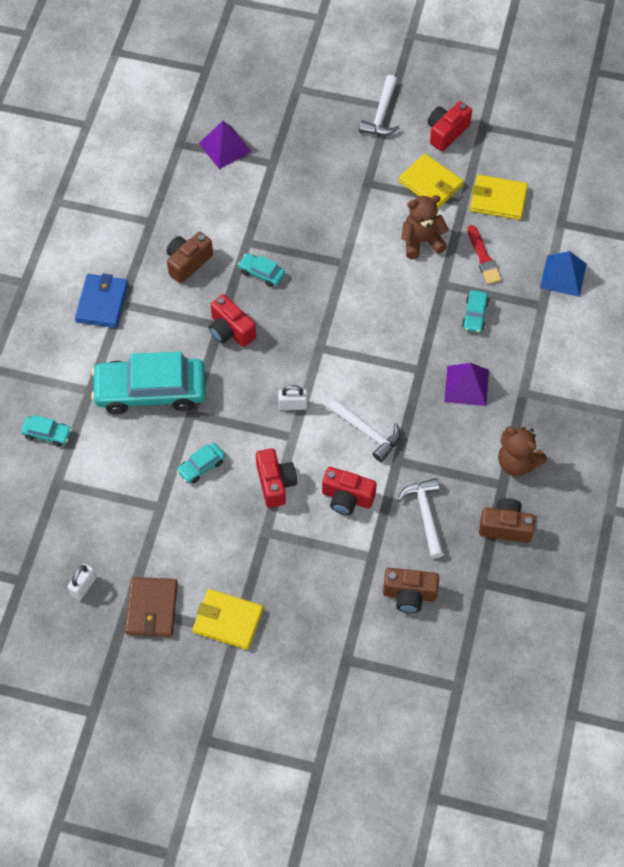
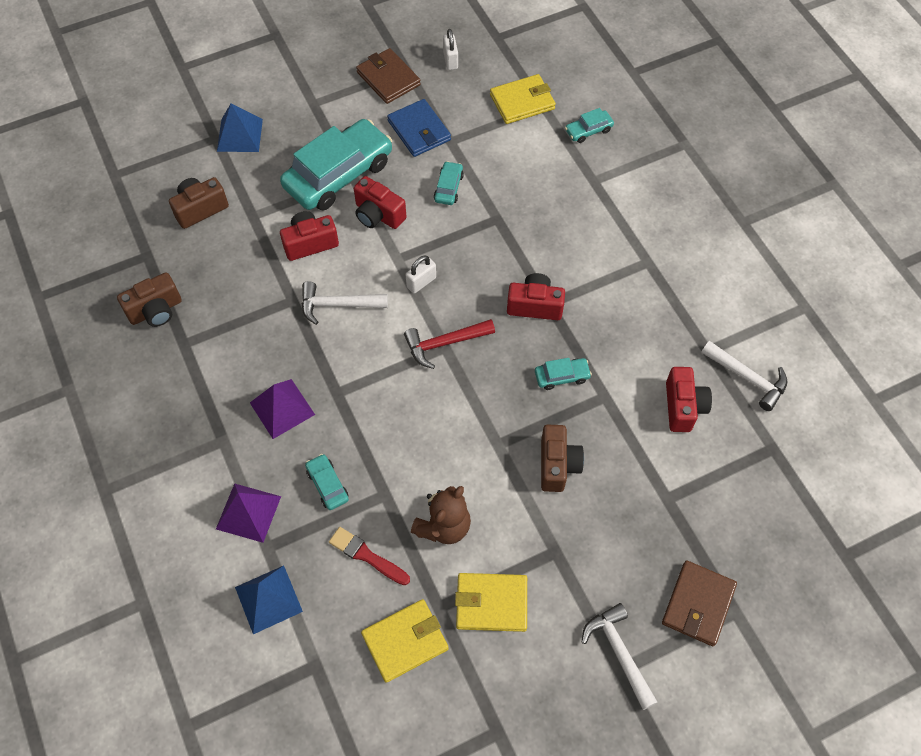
camera: 140 degrees right, 0 degrees up
(102, 303) = (663, 251): blue wallet -> blue wallet (419, 130)
(150, 391) = (547, 213): turquoise car -> turquoise car (339, 174)
(188, 263) = (634, 337): brown camera -> brown camera (557, 465)
(225, 147) = (728, 479): purple pyramid -> purple pyramid (248, 512)
(228, 620) = (326, 106): yellow wallet -> yellow wallet (522, 102)
(314, 105) = (698, 604): none -> brown wallet
(317, 350) = (444, 343): none -> red hammer
(323, 646) = (239, 135): none -> blue pyramid
(425, 515) = (233, 274): white hammer -> white hammer (747, 378)
(446, 132) = (530, 687): red camera -> red camera (683, 407)
(517, 462) = (183, 371): brown teddy bear -> none

